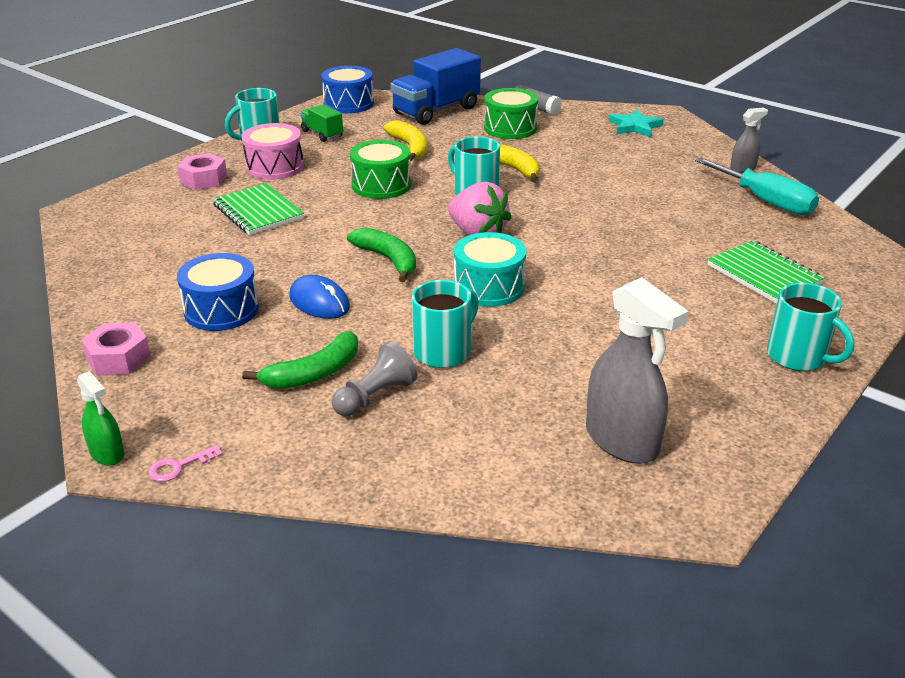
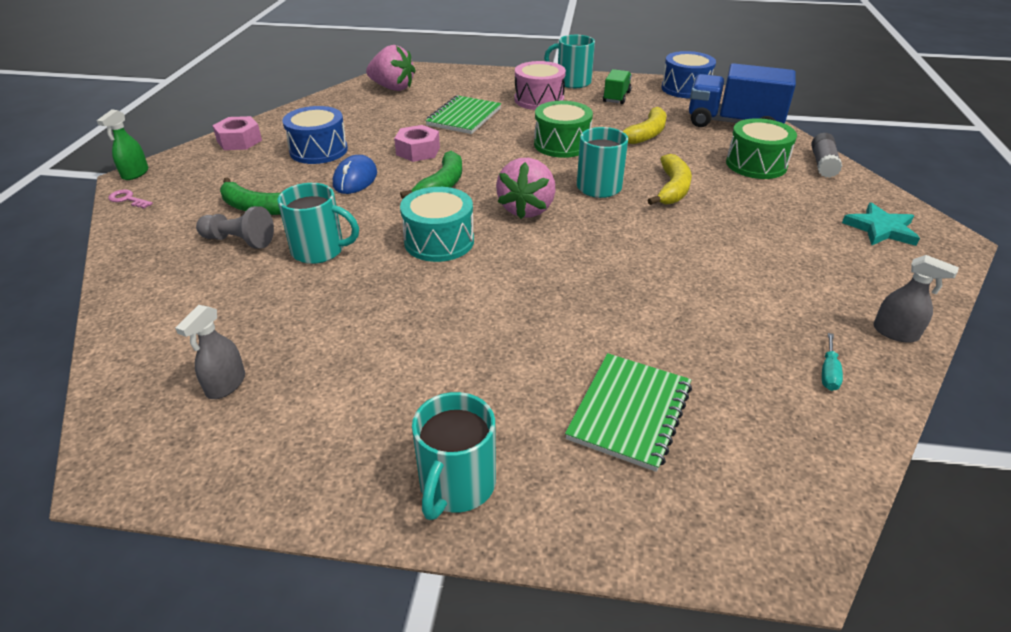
camera: 60 degrees right, 5 degrees up
(119, 230) = (393, 88): none -> pink strawberry
(203, 179) = (489, 86): pink nut -> pink nut (418, 151)
(622, 441) = (226, 385): grey spray bottle -> grey spray bottle, size x0.53
(766, 201) = (828, 373): turquoise screwdriver -> turquoise screwdriver, size x0.41

